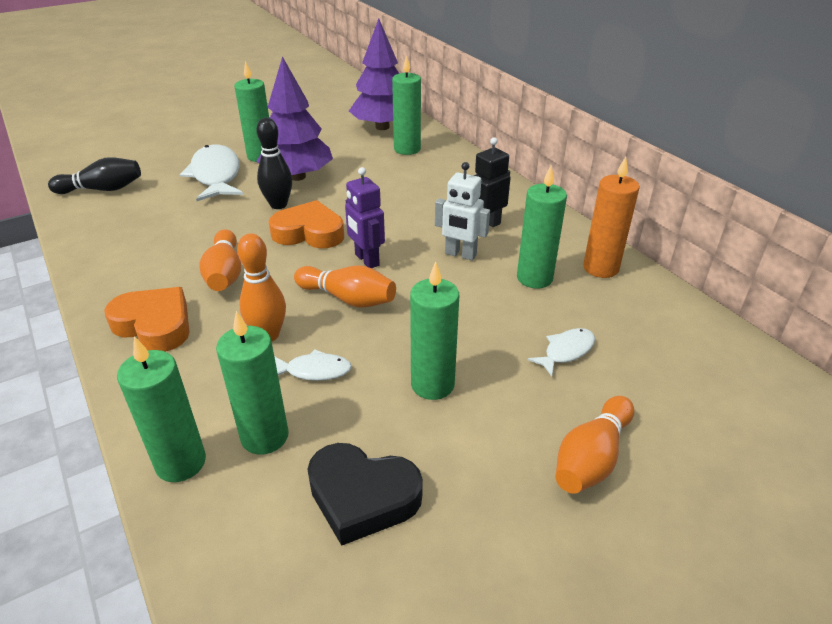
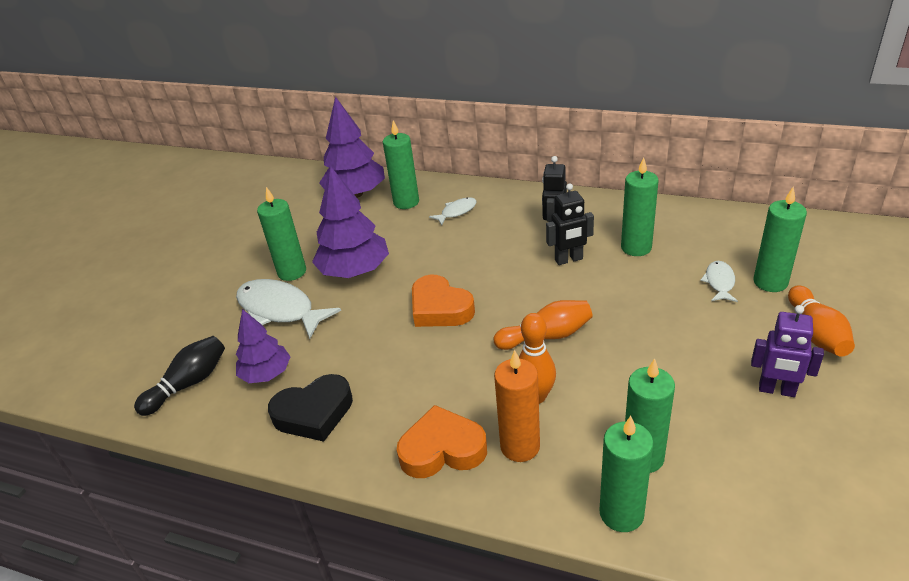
camera: 35 degrees left, 0 degrees up
(146, 209) = (266, 374): none -> purple tree
(225, 273) = (428, 378): orange bowling pin -> none
(278, 205) = (378, 302): black bowling pin -> none
(309, 232) = (440, 308): orange heart -> orange heart turned 105 degrees counterclockwise
(314, 371) = (604, 396): white fish -> white fish (456, 212)
(362, 497) = (749, 443): black heart -> black heart (314, 413)
(366, 260) = (514, 302): purple robot -> purple robot (776, 390)
(432, 384) = (683, 353): green candle -> green candle (770, 282)
(460, 254) = (569, 260): white robot -> black robot
(600, 268) = (662, 218): orange candle -> orange candle (520, 446)

